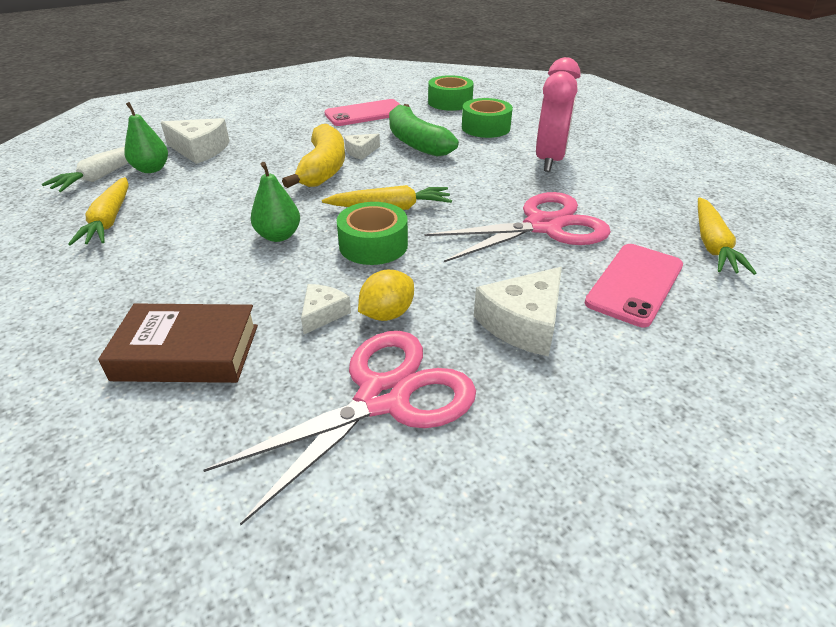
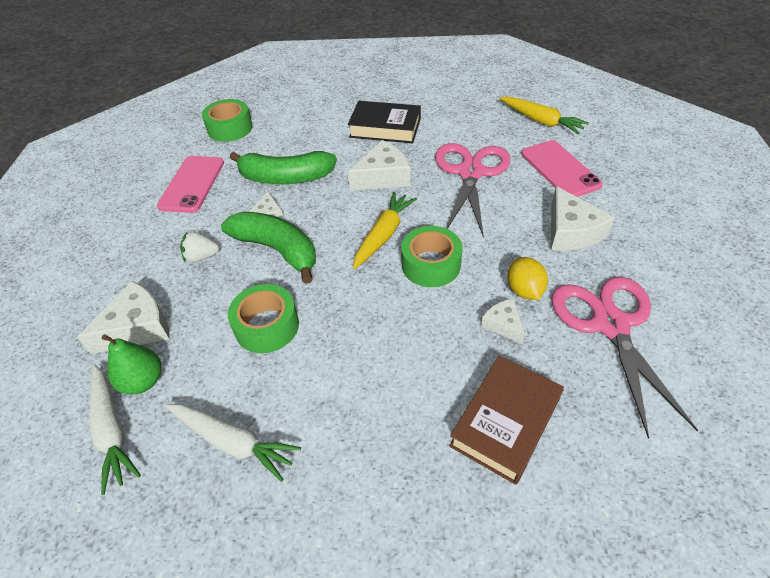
camera: 55 degrees left, 10 degrees up
(109, 220) = (233, 442): yellow carrot -> white carrot
(278, 236) = (372, 316): green pear -> none
(288, 145) = (201, 257): none -> white strawberry
(323, 168) = (277, 250): yellow banana -> green banana
(473, 182) = (383, 177): none -> white cheese
(485, 128) = (300, 132): green tape -> green tape (267, 326)
(549, 160) = (385, 128): pink clock -> black book

